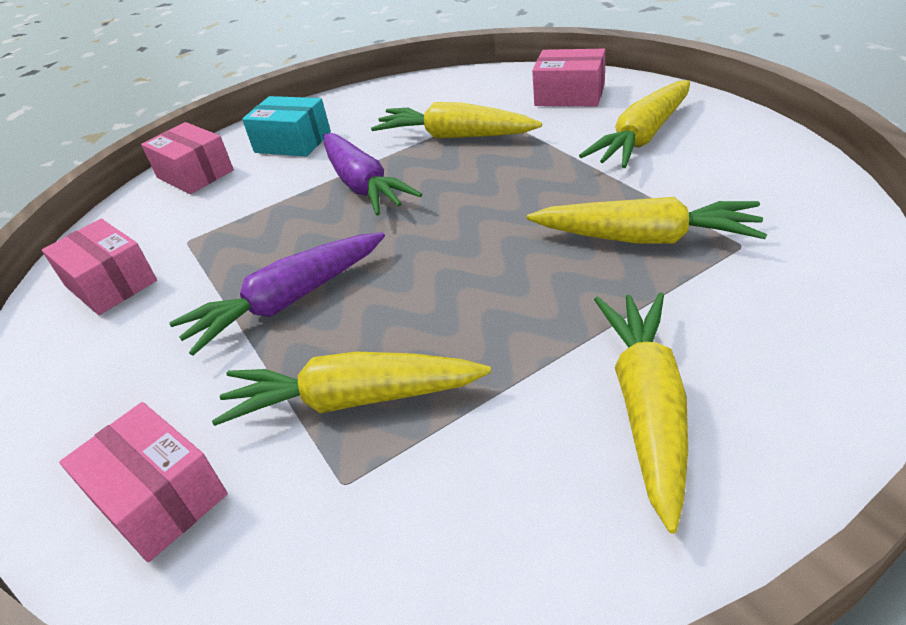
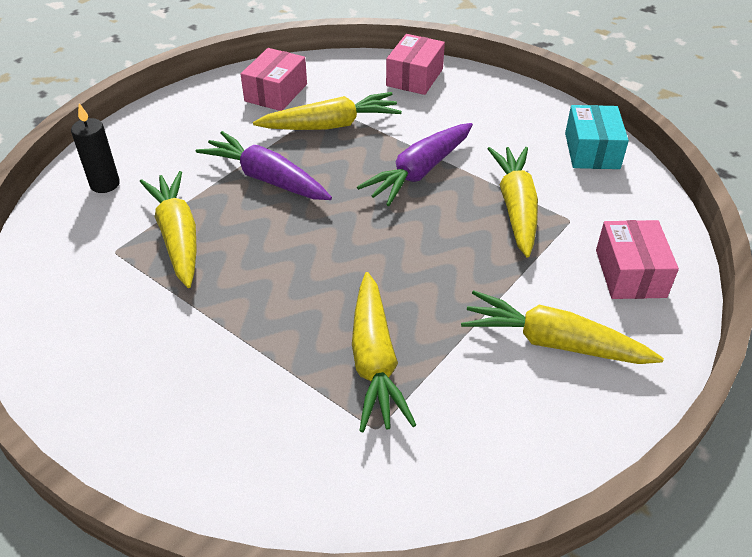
camera: 65 degrees right, 5 degrees up
(159, 497) = (105, 184): pink box -> black candle
(292, 142) = (477, 112): turquoise box -> turquoise box (592, 151)
(647, 407) = (178, 380): yellow carrot -> yellow carrot (331, 125)

